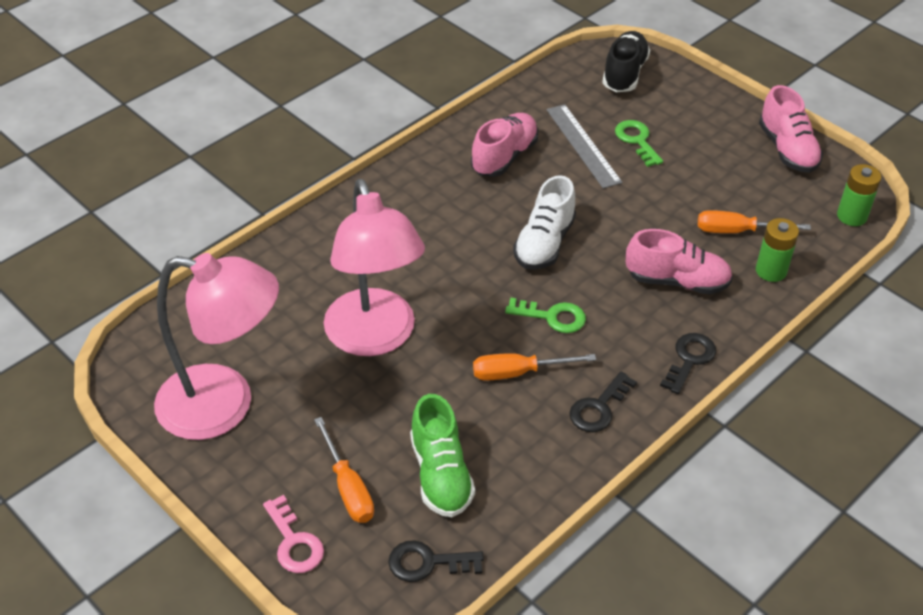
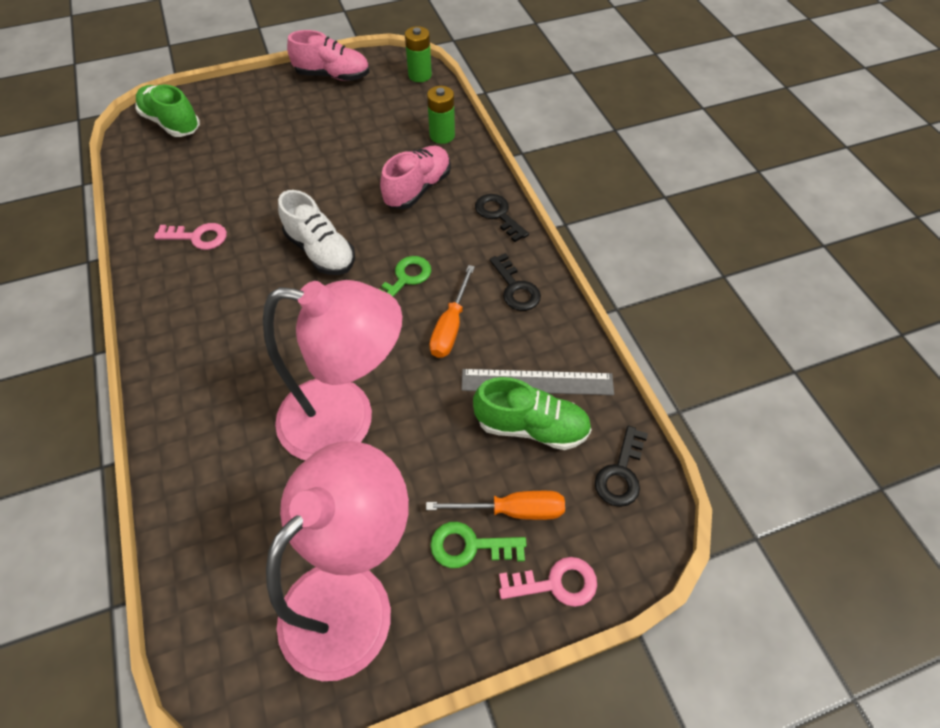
camera: 65 degrees left, 10 degrees up
(504, 157) = (198, 237): pink shoe -> pink key
(583, 145) = (230, 181): grey ruler -> grey ruler (537, 382)
(624, 74) = (172, 123): black shoe -> green shoe
(637, 140) = (253, 148): green key -> green key (470, 546)
(737, 231) = (392, 135): orange screwdriver -> none

